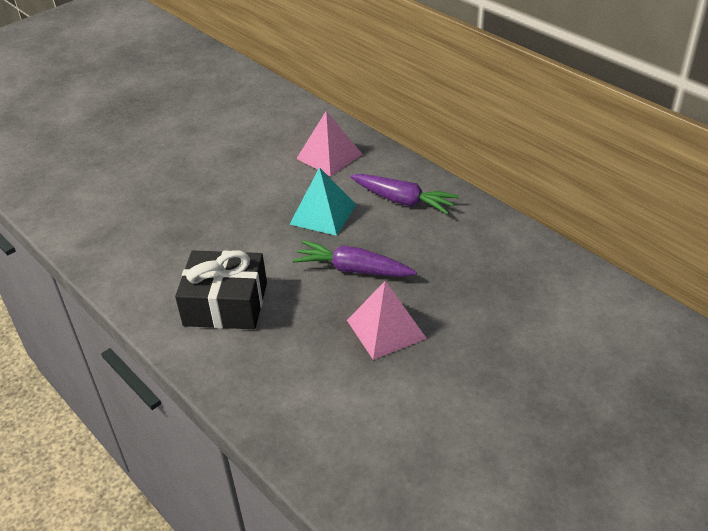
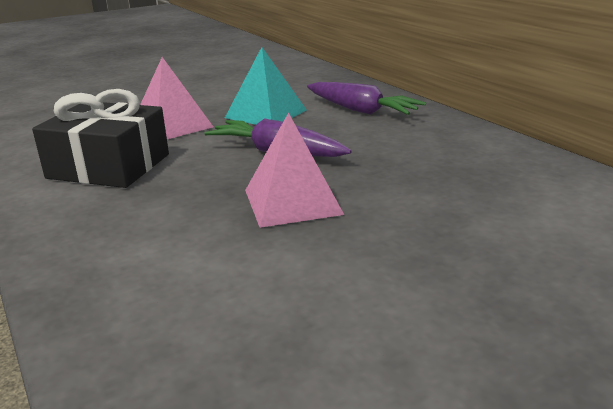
camera: 10 degrees right, 15 degrees down
(329, 156) = (294, 81): pink pyramid -> pink pyramid (171, 126)

